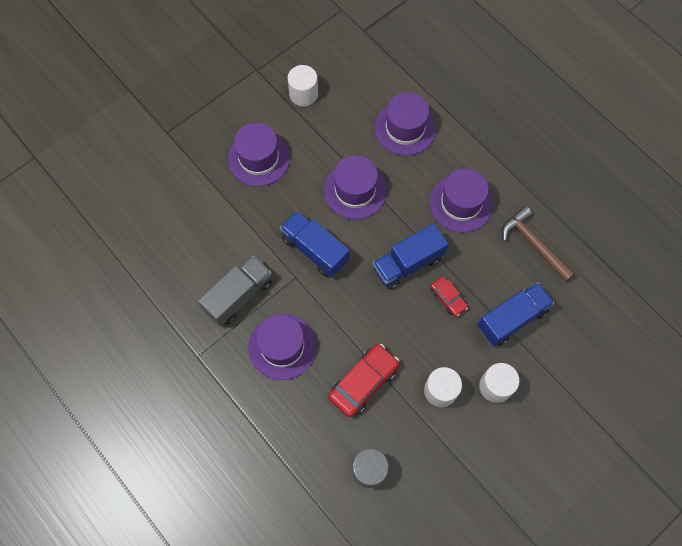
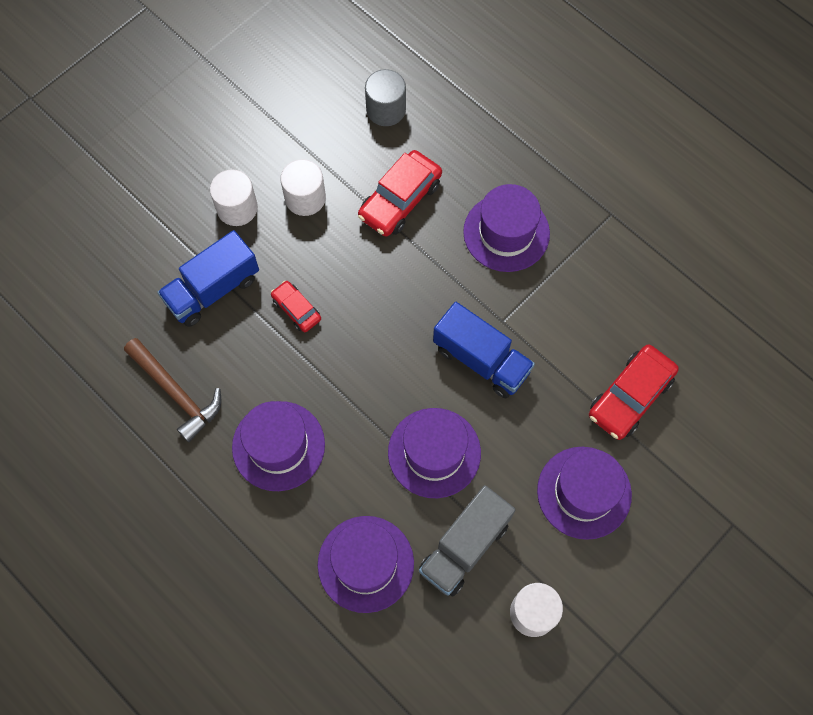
camera: 175 degrees right, 0 degrees up
(214, 216) = (630, 396): none -> red car
(239, 296) = (573, 290): grey truck -> grey truck (464, 547)
(408, 263) = (352, 351): blue truck -> none

